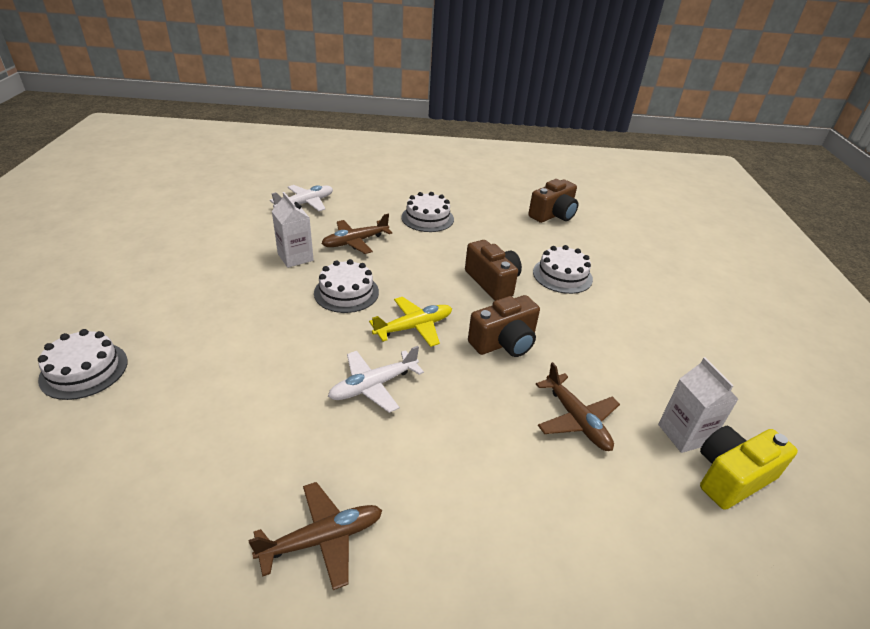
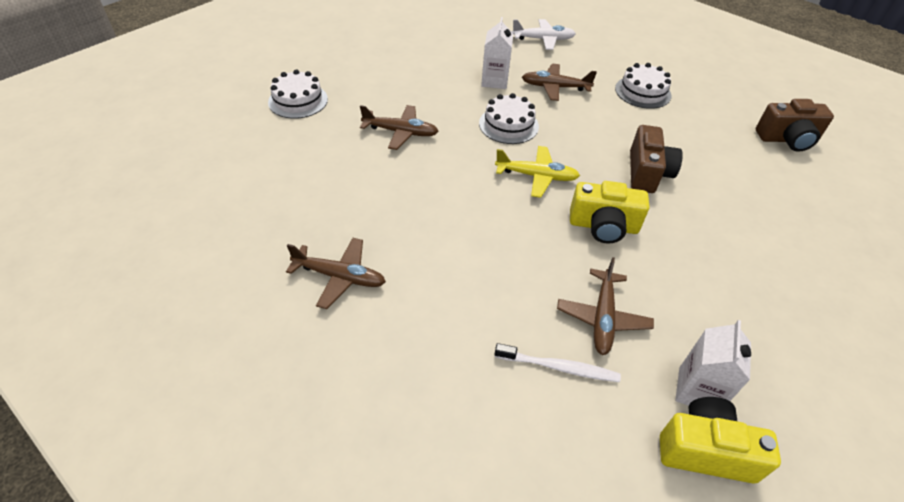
camera: 40 degrees right, 10 degrees up
(245, 348) = (400, 132): none -> brown plane
(374, 385) = (463, 202): white plane -> none
(504, 342) = (603, 226): brown camera -> yellow camera
(562, 275) = (729, 199): white cake -> none
(589, 485) = (558, 367): none -> white toothbrush

